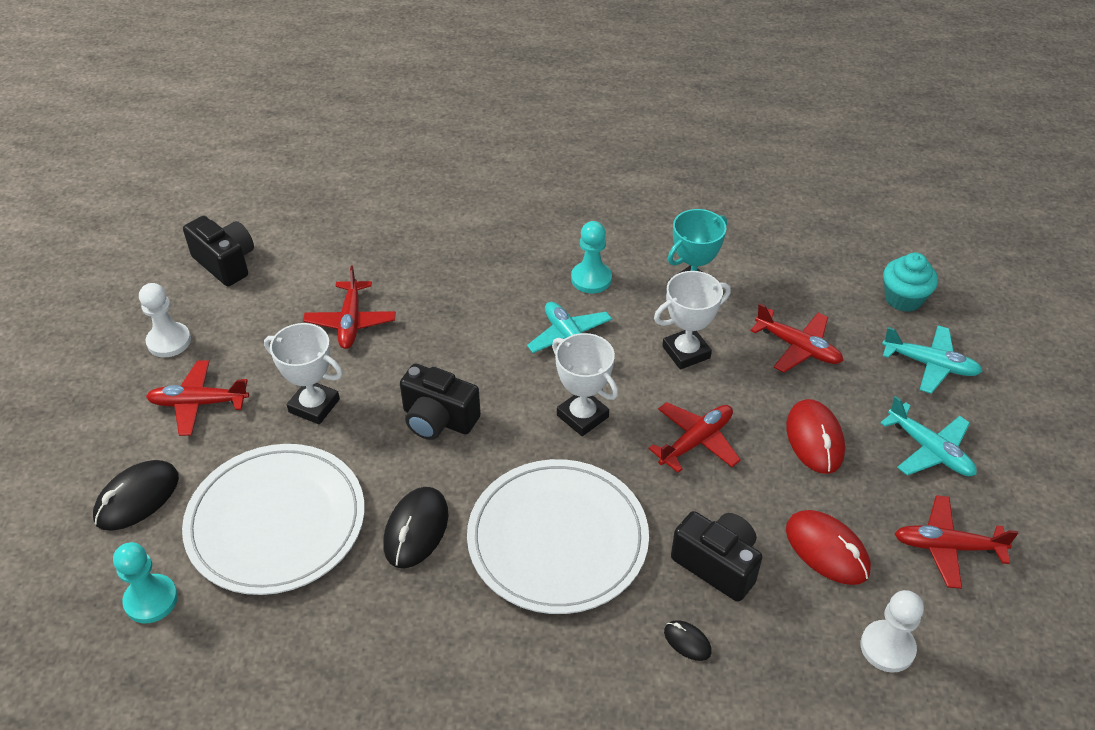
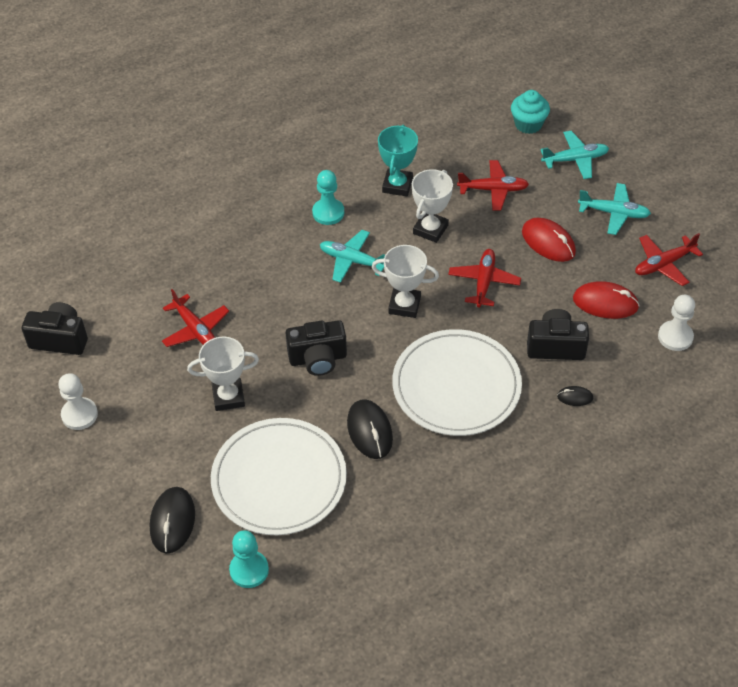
camera: 35 degrees left, 5 degrees up
(198, 403) = (147, 441): red plane -> none

